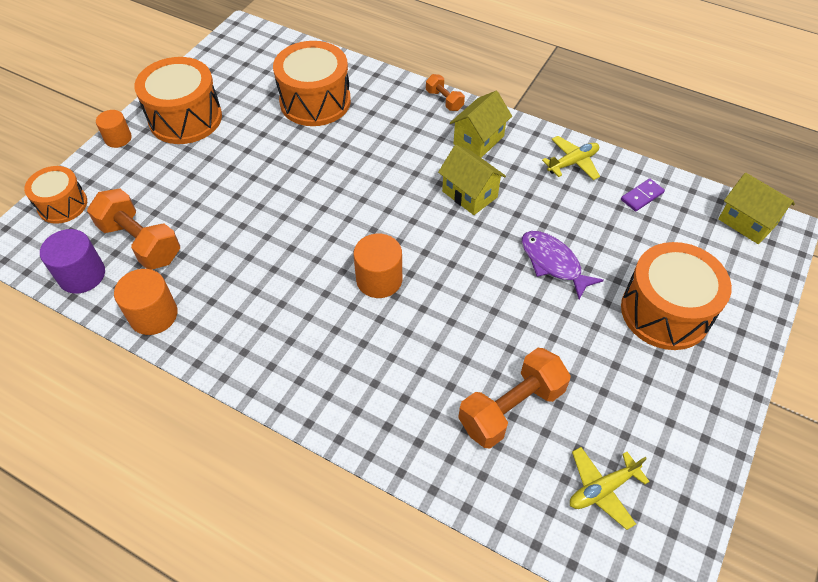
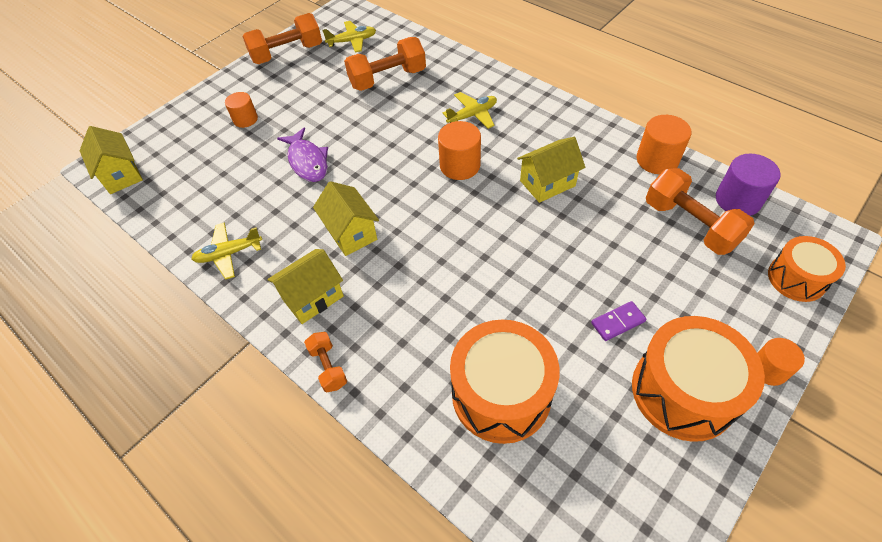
camera: 165 degrees left, 0 degrees up
(280, 269) = (547, 183): none -> yellow house
(376, 355) = (472, 115): none -> yellow plane
(642, 196) = (189, 209): purple domino -> purple domino (618, 322)
(665, 311) = (245, 119): orange drum -> orange cylinder
(690, 444) = (287, 53): none -> orange dumbbell

